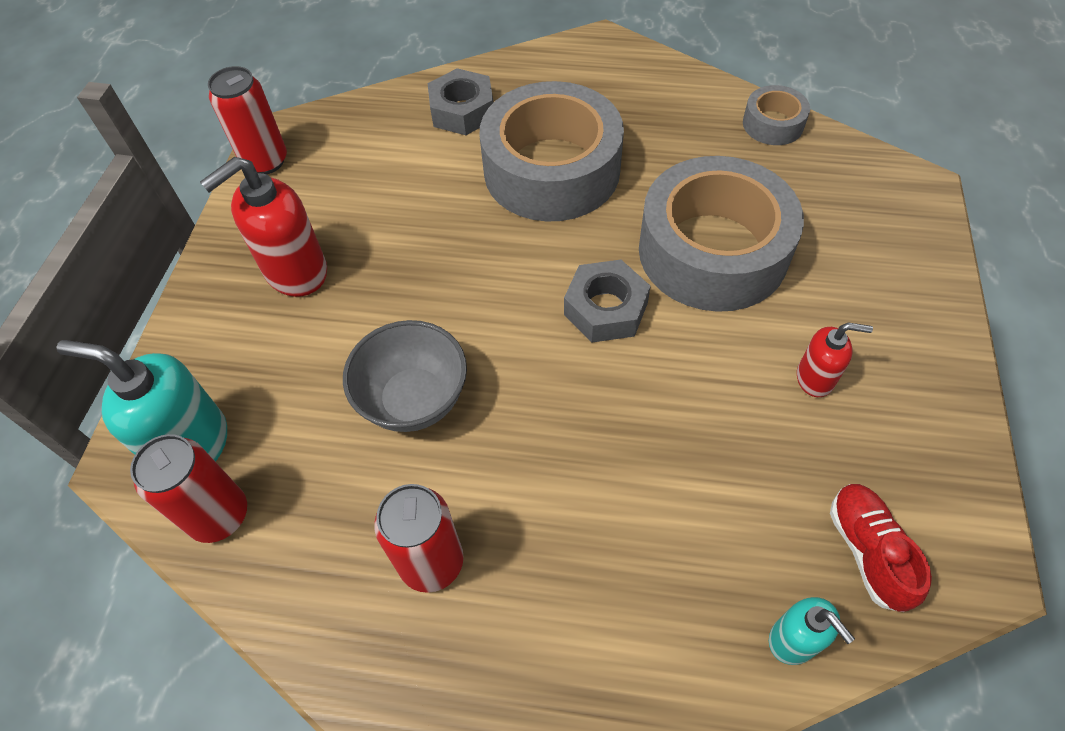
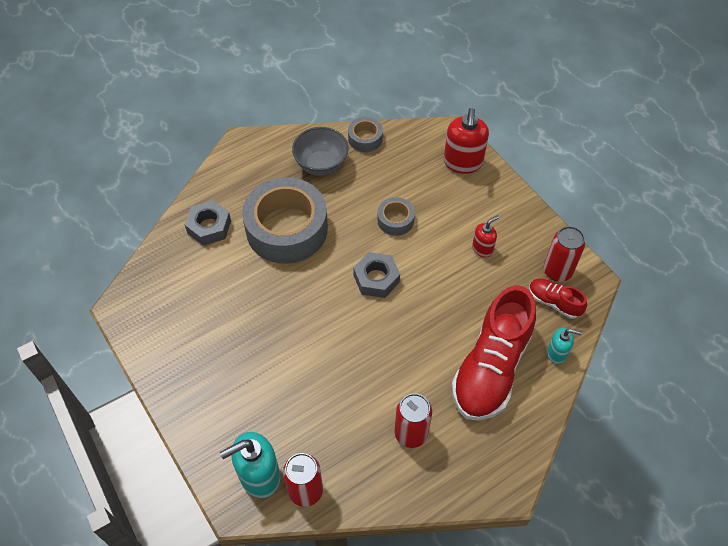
camera: 45 degrees left, 0 degrees up
(265, 161) = (131, 324): red can -> red can (557, 271)
(295, 272) = (216, 366): red soap dispenser -> red soap dispenser (463, 163)
(414, 400) = (336, 379): grey bowl -> grey bowl (321, 165)
(653, 568) = (491, 368): none -> red shoe
(712, 251) = (395, 220): grey tape -> grey tape, size x0.45

